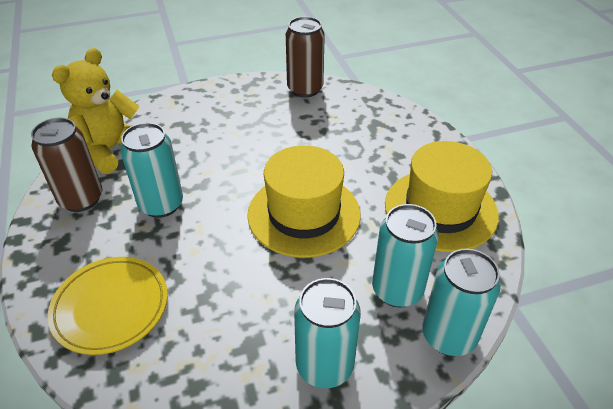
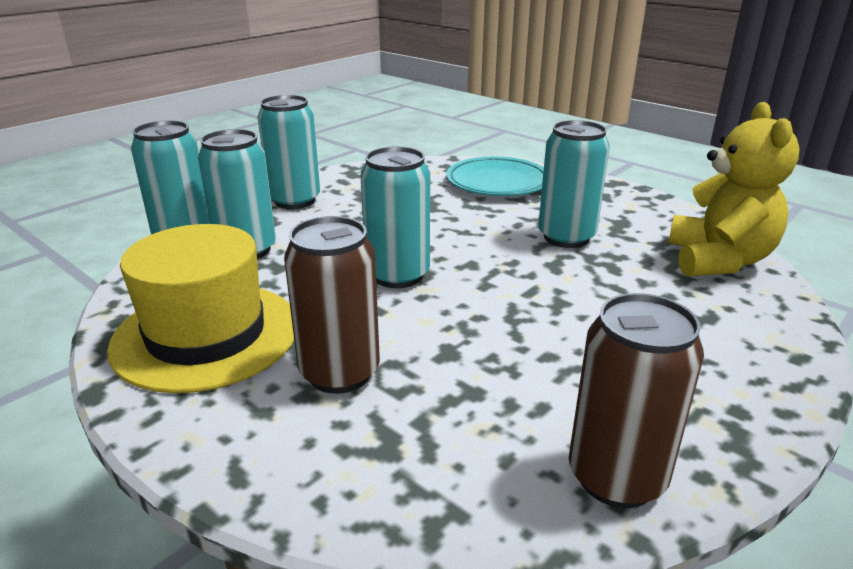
camera: 150 degrees right, 15 degrees down
(81, 199) = (649, 219): brown can -> brown can (339, 373)
(111, 307) = (497, 182): yellow plate -> turquoise plate
(304, 214) = (398, 275): yellow hat -> turquoise can

